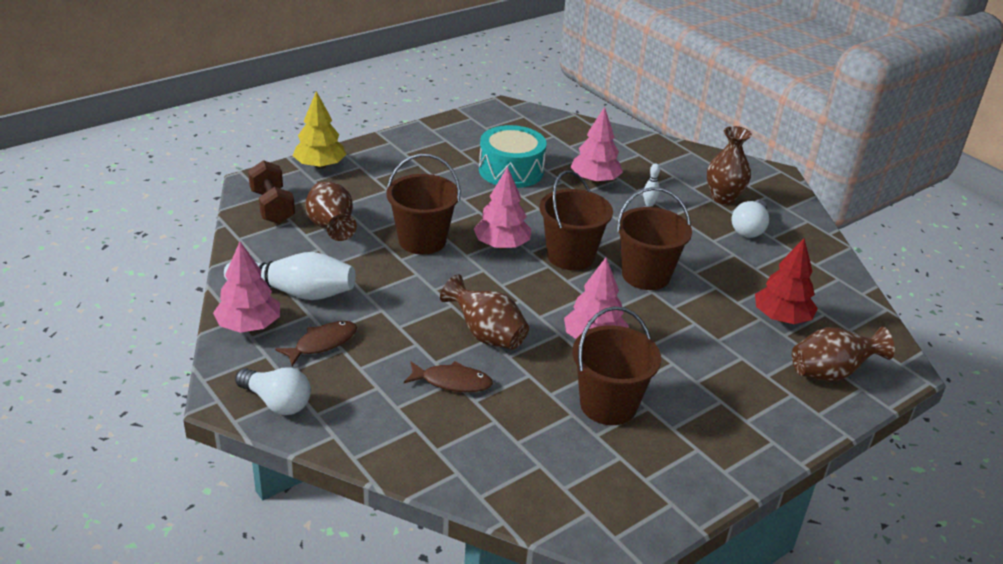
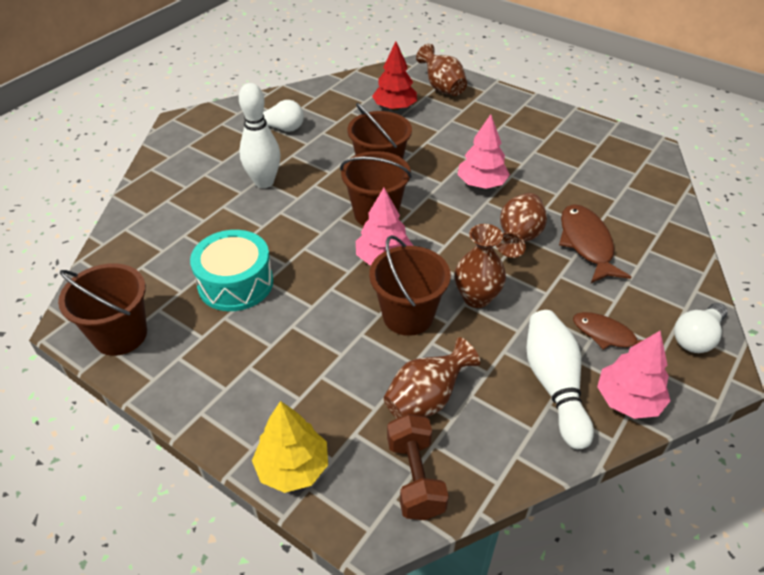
camera: 105 degrees left, 10 degrees up
(272, 207) = (415, 478): brown dumbbell -> brown dumbbell turned 60 degrees counterclockwise
(277, 402) = (696, 337): white light bulb -> white light bulb turned 150 degrees counterclockwise
(452, 382) = (586, 244): brown fish -> brown fish, size x1.53
(594, 180) = (233, 221): pink tree -> none
(608, 405) = (546, 167): brown bucket -> brown bucket (120, 335)
(649, 204) = (264, 182): white bowling pin -> white bowling pin, size x2.46
(723, 198) = (234, 144): brown vase -> brown vase (476, 297)

